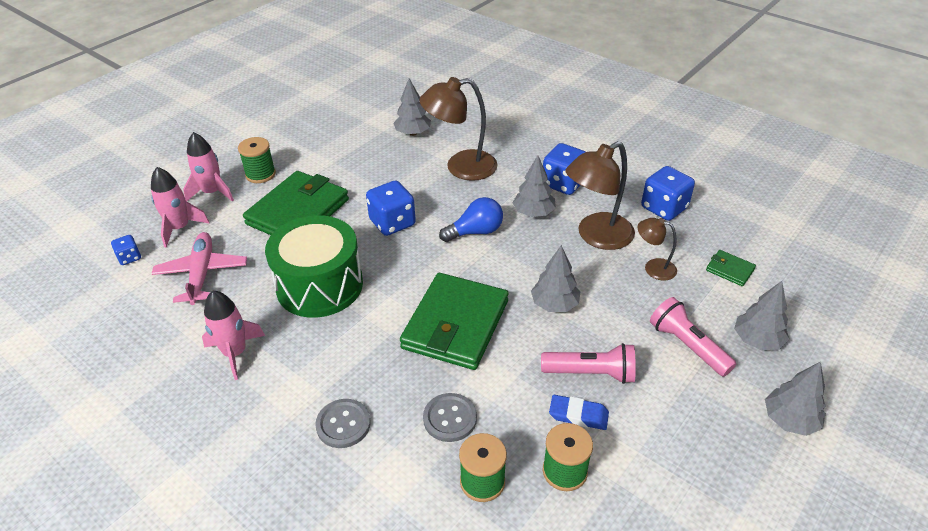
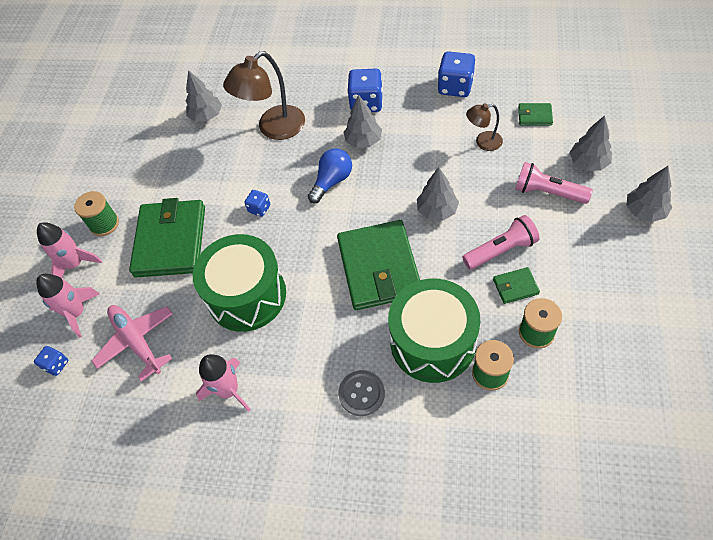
camera: 25 degrees left, 15 degrees up
(392, 223) = (259, 209): blue dice -> blue dice, size x0.53
(450, 418) = (433, 342): grey button -> green drum
(578, 415) = (515, 287): blue eraser -> green wallet
(596, 236) = (425, 137): brown lamp -> none

